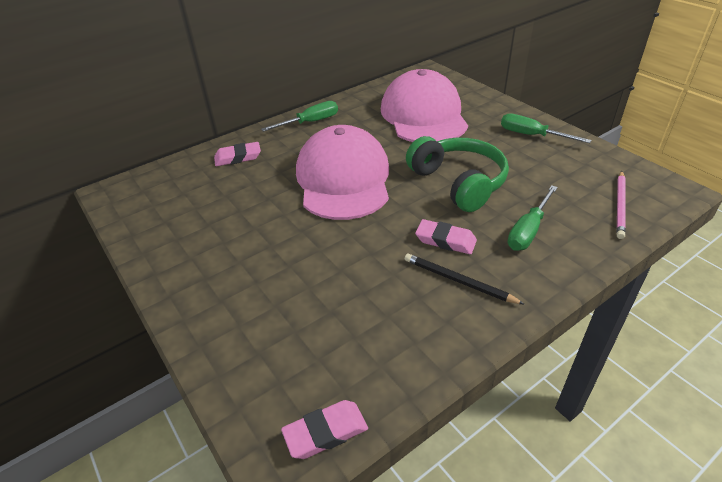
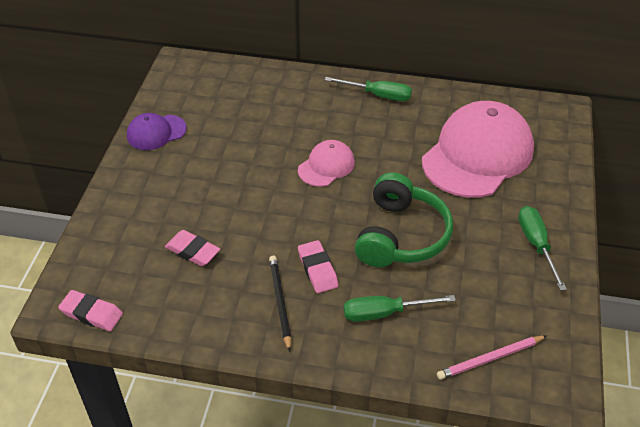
camera: 45 degrees right, 5 degrees up
(164, 248) = (156, 132): none -> purple cap
(238, 157) = (285, 91): pink eraser -> pink eraser (193, 251)
(343, 179) = (326, 166): pink cap -> pink cap, size x0.48

